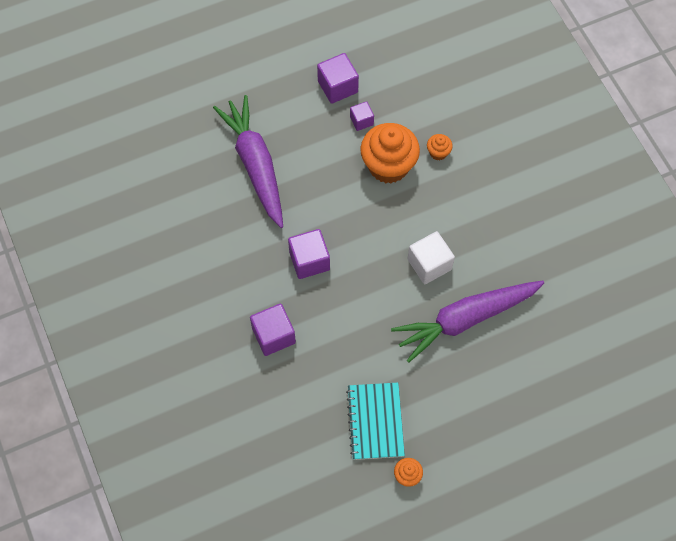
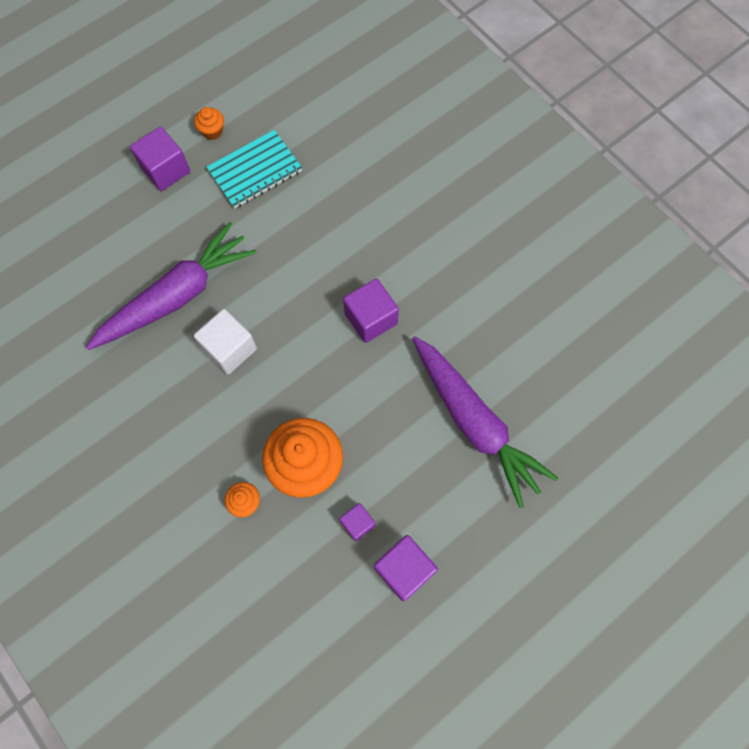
camera: 165 degrees right, 5 degrees up
(273, 335) = (385, 228): purple cube -> purple cube (165, 170)
(375, 421) = (255, 171): turquoise notebook -> turquoise notebook turned 75 degrees clockwise

